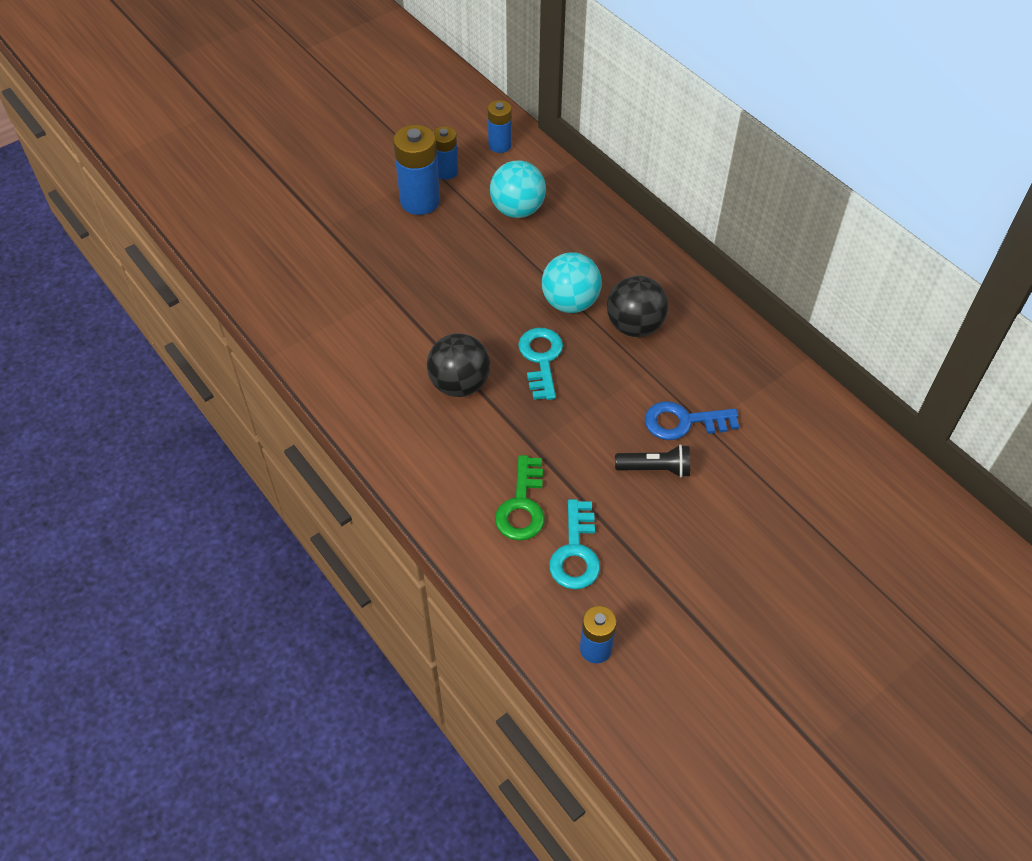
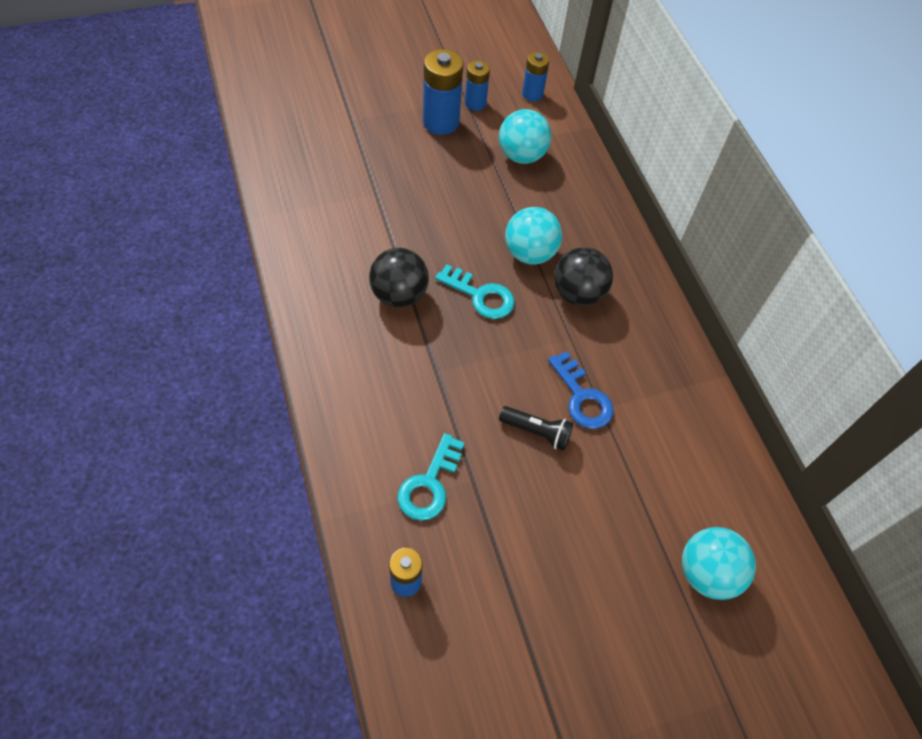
camera: 15 degrees right, 5 degrees up
(522, 506) = (402, 424): green key -> none
(541, 359) = (480, 296): turquoise key -> turquoise key turned 105 degrees clockwise
(683, 422) = (582, 397): blue key -> blue key turned 135 degrees counterclockwise
(868, 540) = (707, 573): none -> turquoise ball

